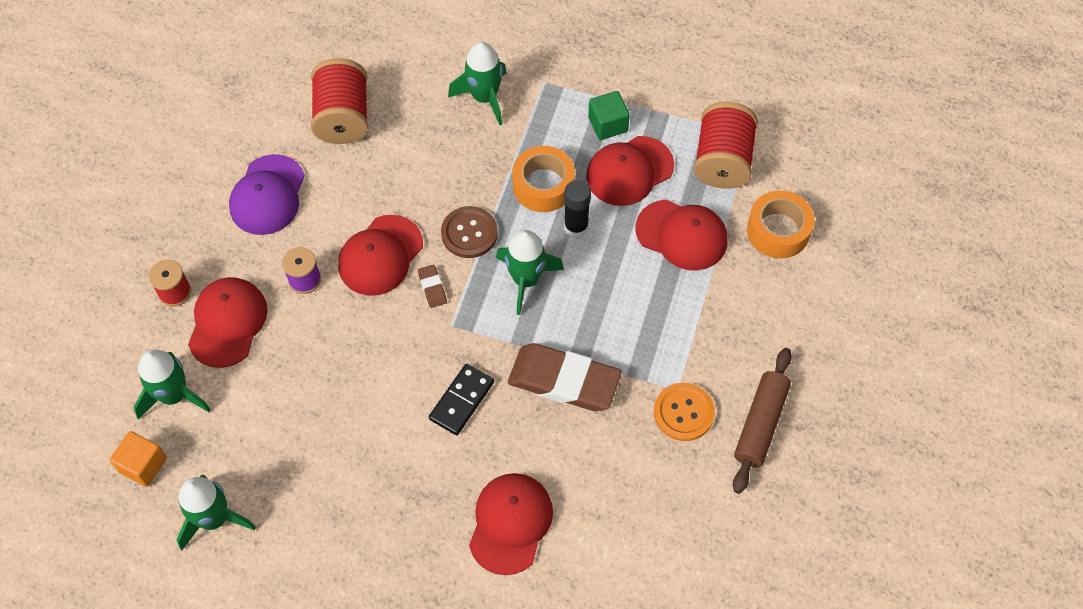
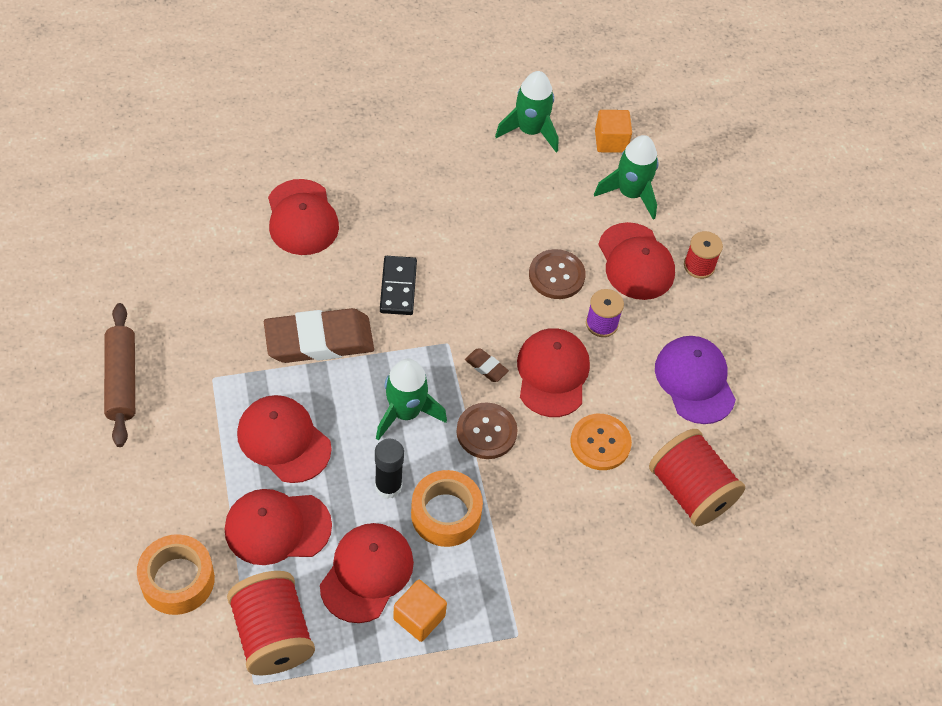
camera: 145 degrees right, 5 degrees down
(309, 343) = (556, 275): none -> brown button
(484, 97) = (567, 585): green rocket -> none
(608, 124) = (419, 617): green cube -> orange cube
(642, 303) = (284, 440): none -> red cap
(683, 413) = (197, 360): orange button -> orange button (600, 443)

